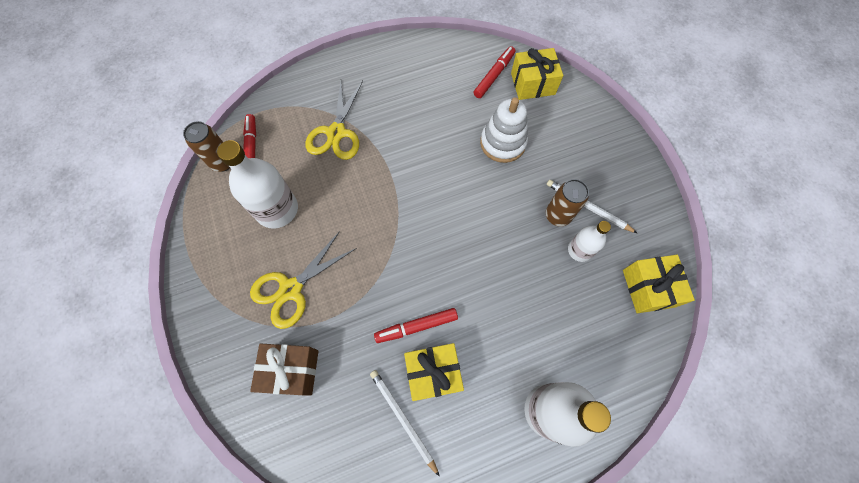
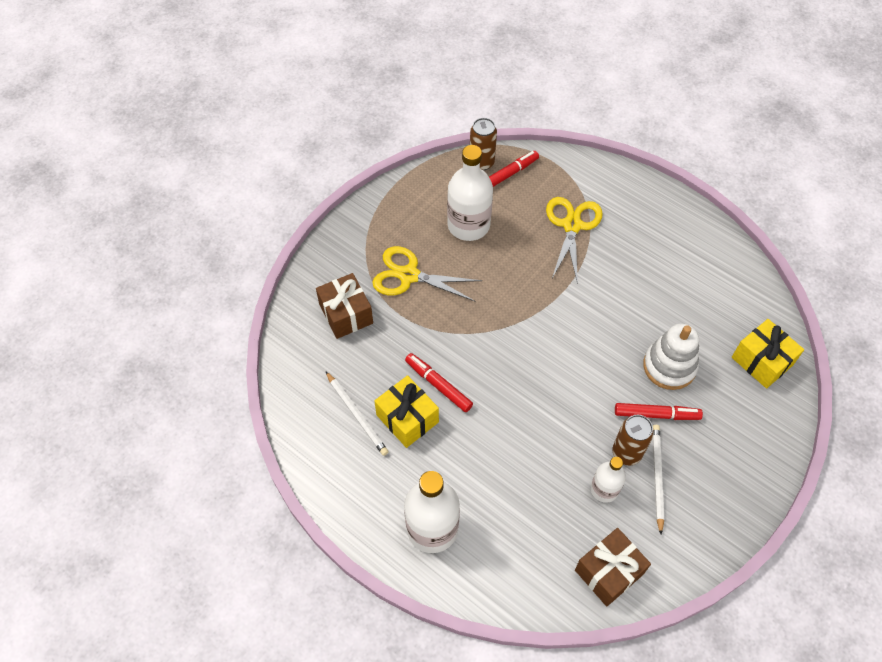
camera: 60 degrees right, 10 degrees down
(336, 133) = (572, 225): yellow scissors -> yellow scissors turned 120 degrees clockwise
(403, 419) = (357, 415): white pencil -> white pencil turned 120 degrees clockwise
(494, 75) = (741, 321): red marker -> red marker (656, 414)
(648, 288) = (609, 572): yellow gift -> brown gift

